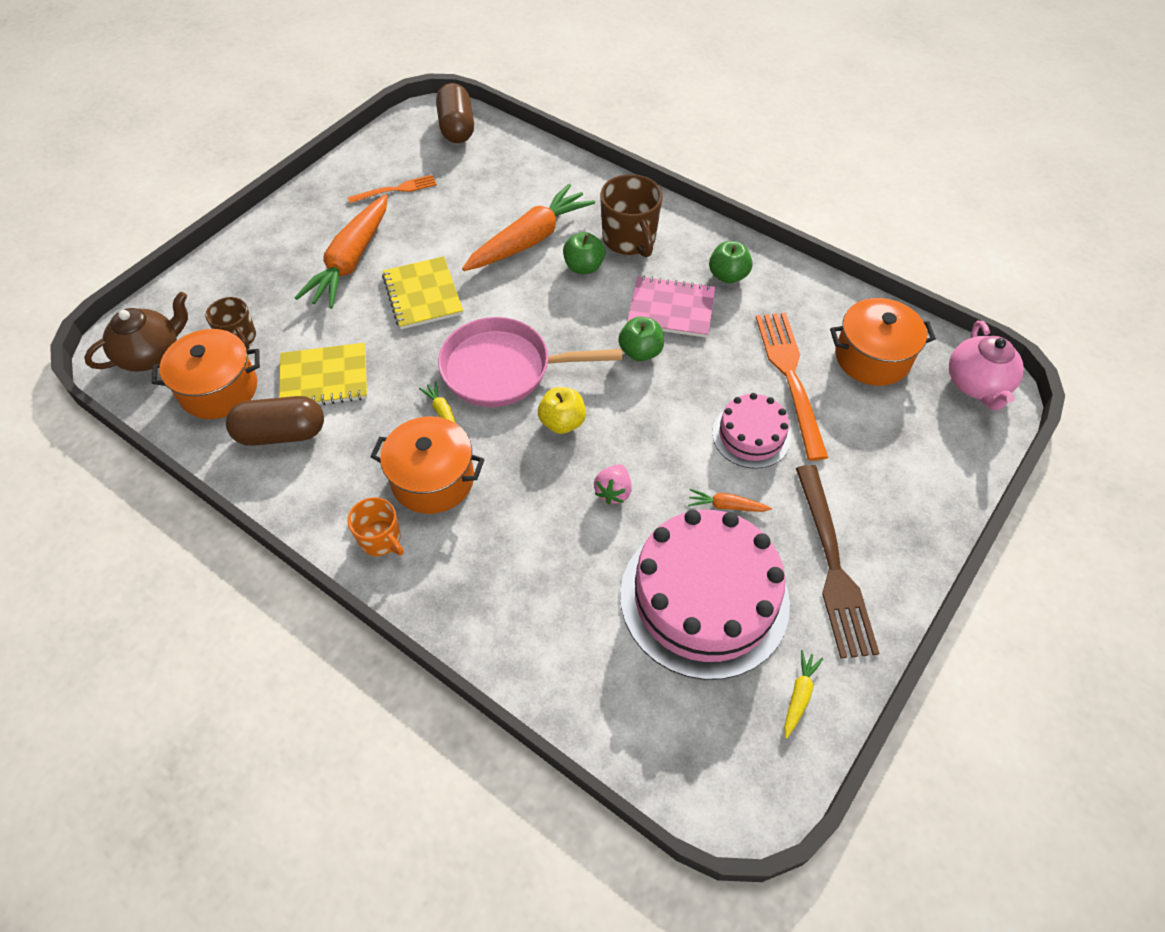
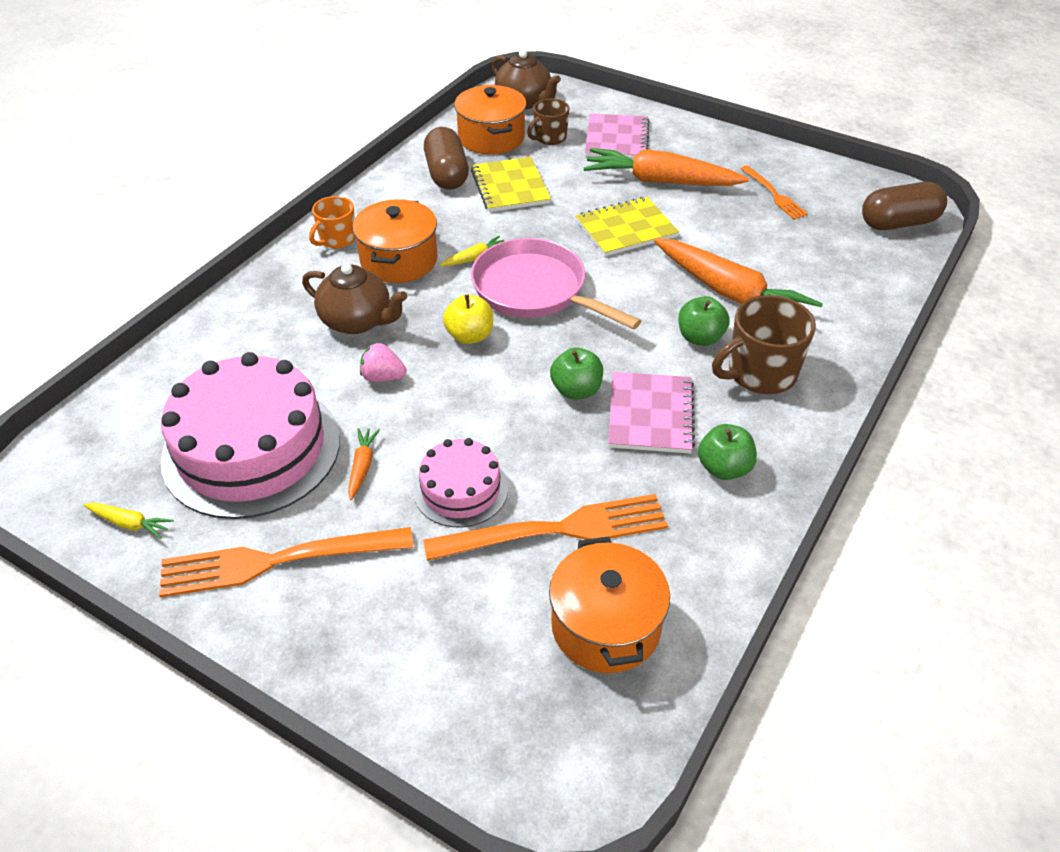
camera: 85 degrees right, 10 degrees down
(263, 284) = (617, 139): none -> pink notebook
(504, 369) = (535, 291): pink pan -> pink pan turned 45 degrees counterclockwise
(528, 515) = (357, 321): none -> brown teapot
(833, 567) = (275, 561): brown fork -> orange fork
(976, 385) = (571, 764): pink teapot -> none

